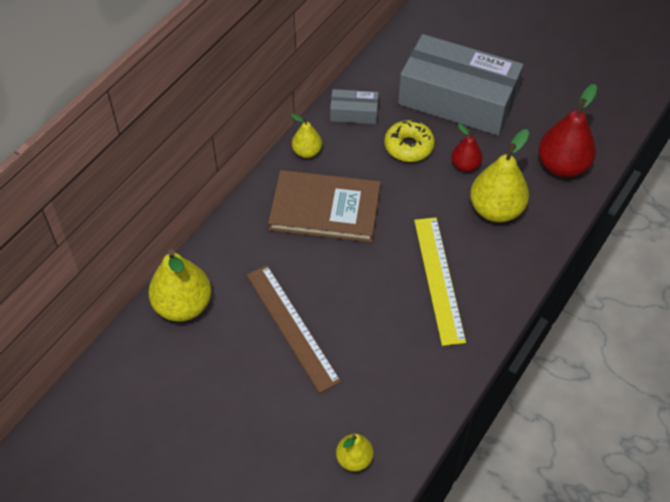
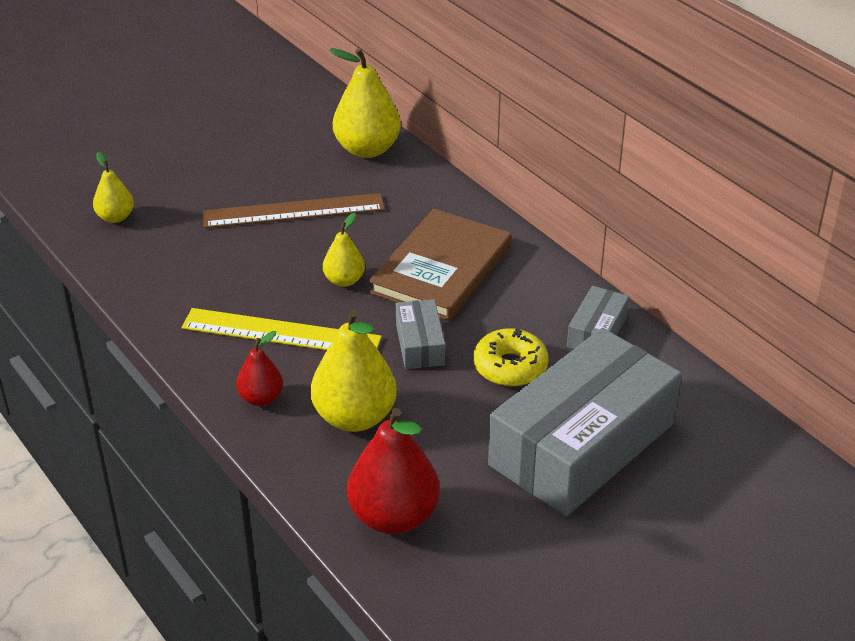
camera: 110 degrees right, 15 degrees down
(307, 152) = (543, 275): yellow pear -> yellow pear (344, 280)
(411, 197) = (420, 344): none -> grey box
(465, 165) = (448, 412): red pear -> red pear (261, 398)

